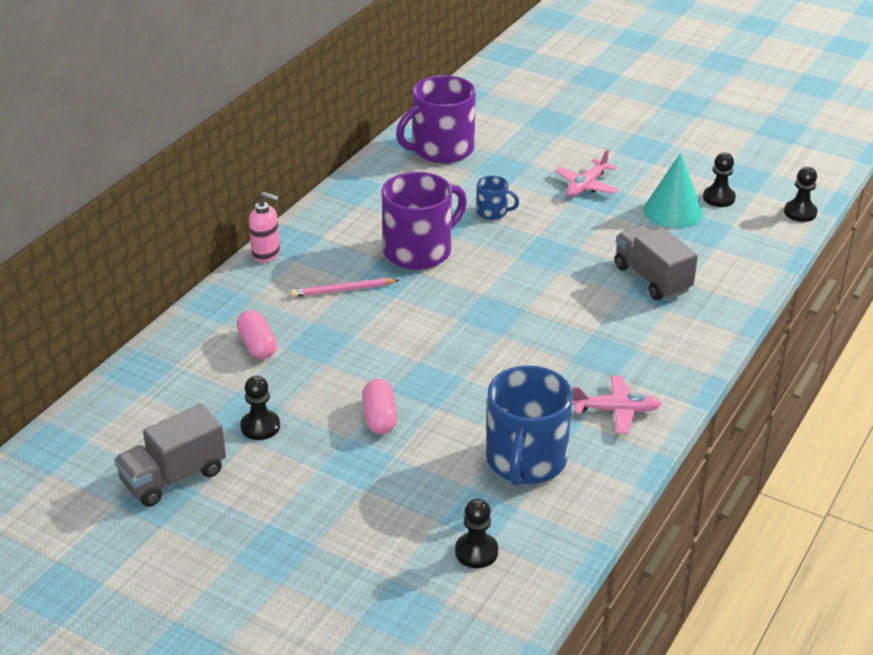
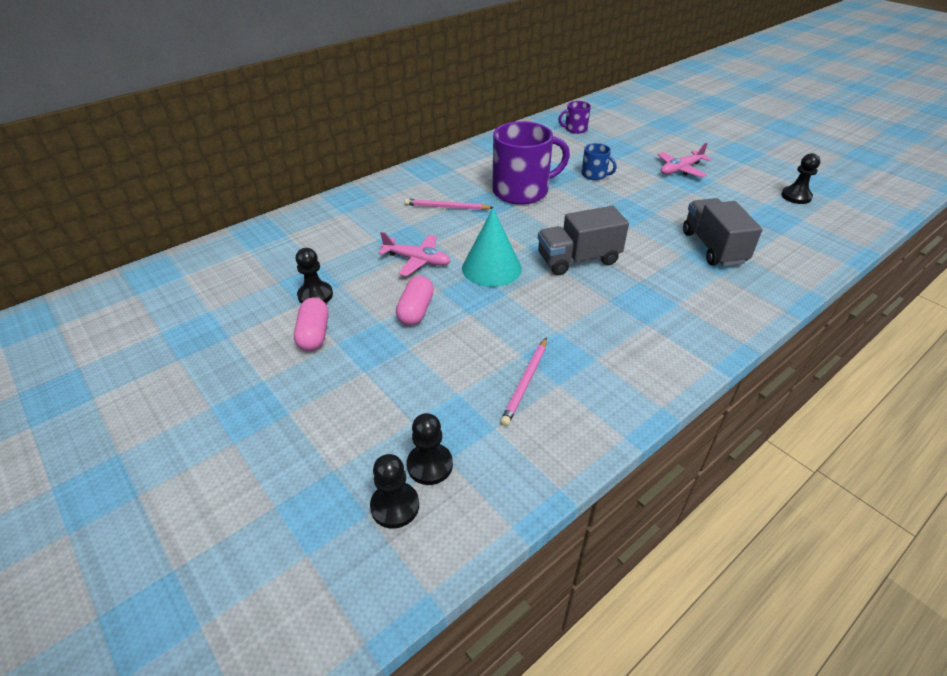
camera: 20 degrees right, 5 degrees up
(174, 477) = (220, 320): grey truck -> grey truck (578, 259)
(257, 345) = (356, 233): pink capsule -> pink capsule (314, 334)
(266, 254) = (406, 173): pink soap dispenser -> none
(441, 149) = (575, 129): purple mug -> purple mug, size x0.47
(526, 460) = (525, 382): blue mug -> pink pencil
(617, 410) = (636, 355): pink plane -> pink plane (417, 260)
(673, 211) = (750, 199): turquoise cone -> turquoise cone (491, 268)
(800, 212) = (872, 220): black pawn -> black pawn (395, 506)

